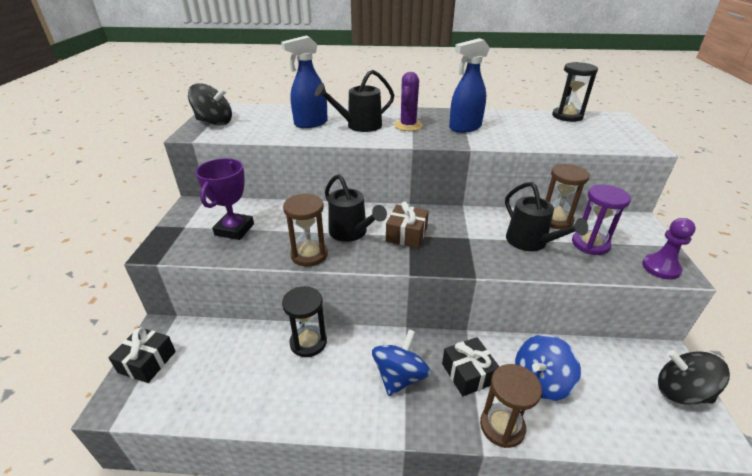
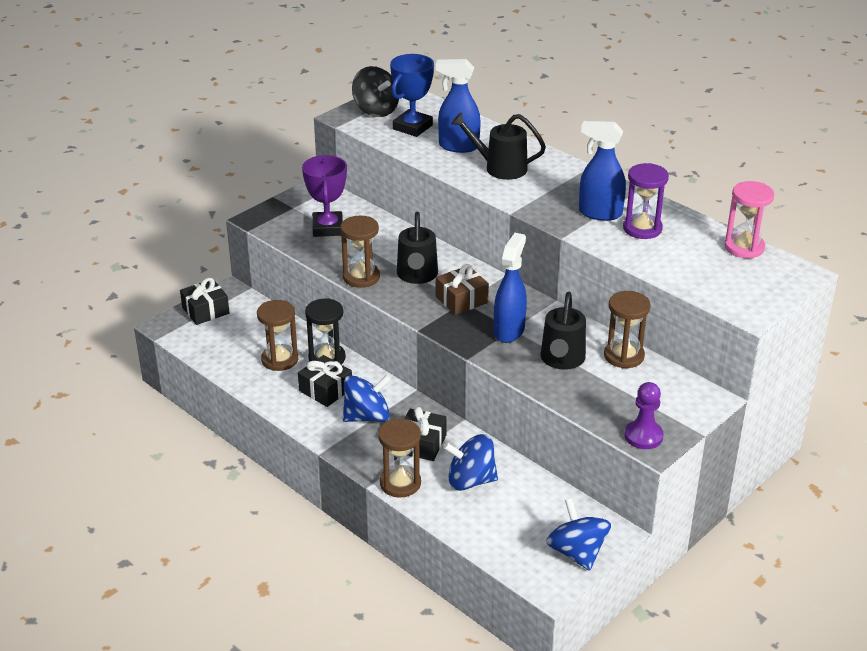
camera: 40 degrees right, 0 degrees up
(234, 229) = (327, 228): purple trophy -> purple trophy turned 60 degrees counterclockwise
(259, 123) = (412, 127): none -> blue trophy
(267, 369) = (280, 359): none -> brown hourglass
(338, 373) = (325, 390): none -> black gift
(408, 125) = (547, 187): purple cactus -> none
(469, 240) = (509, 331): none -> blue spray bottle
(567, 116) = (744, 247): black hourglass -> pink hourglass
(590, 244) = (616, 389): purple hourglass -> purple hourglass (642, 228)
(681, 392) = (577, 552): black spinning top -> blue spinning top

